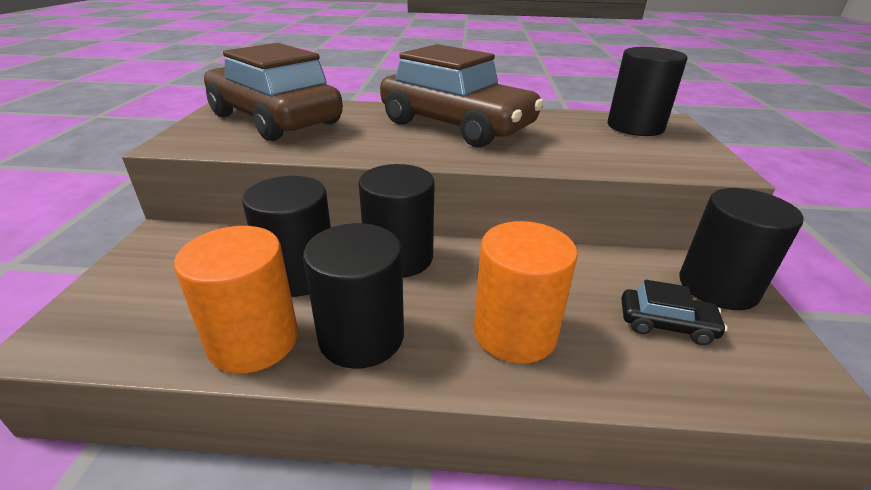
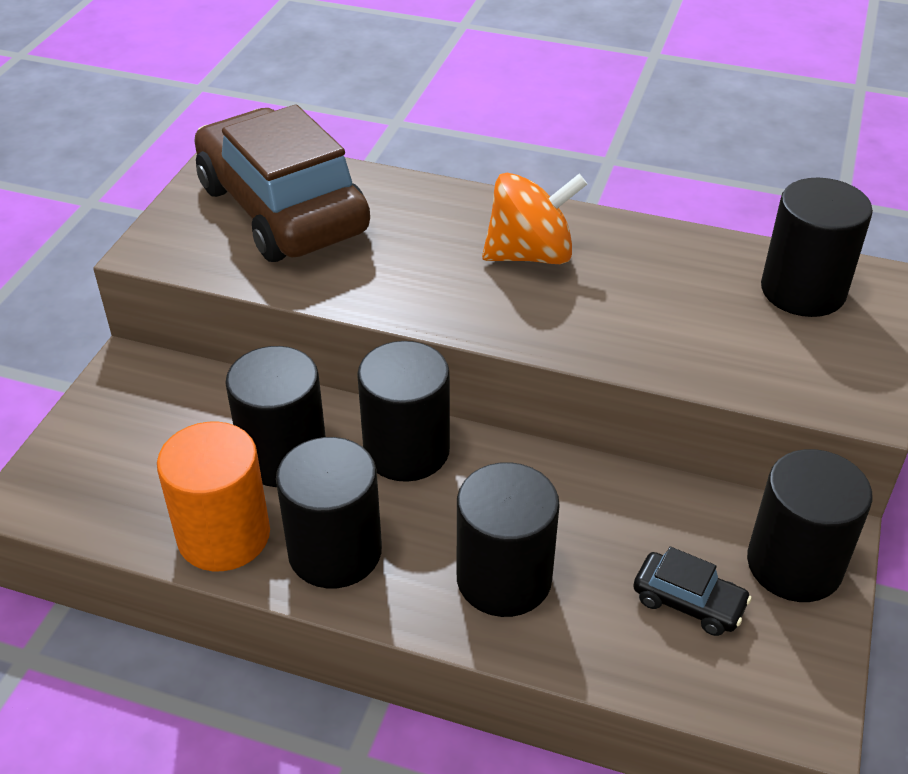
camera: 15 degrees right, 10 degrees up
(456, 125) = (530, 255): brown car -> orange spinning top
(514, 332) = (504, 578): orange cylinder -> black cylinder

